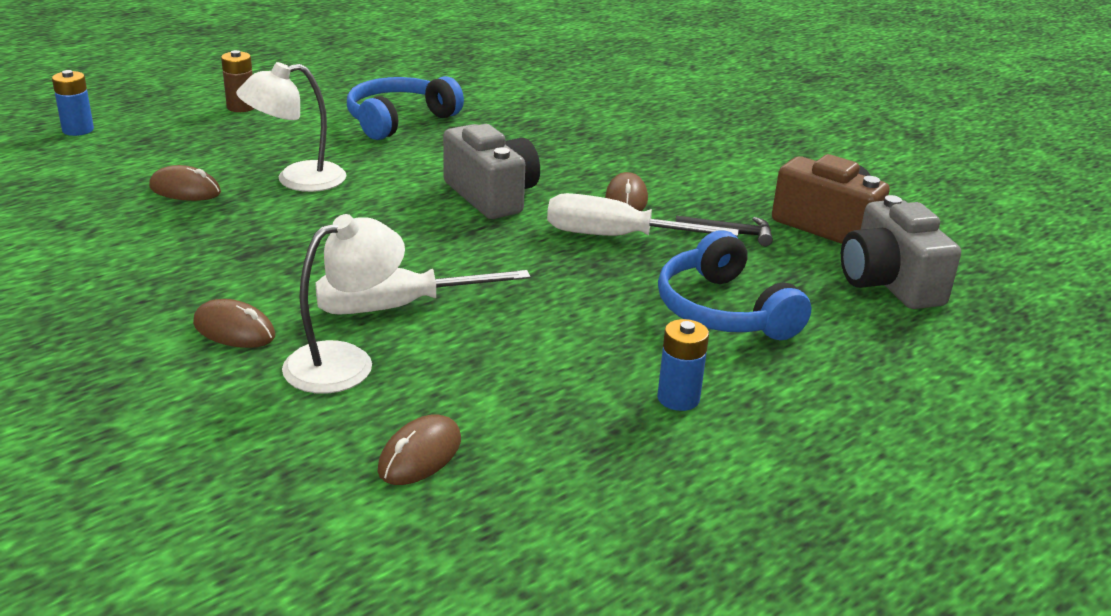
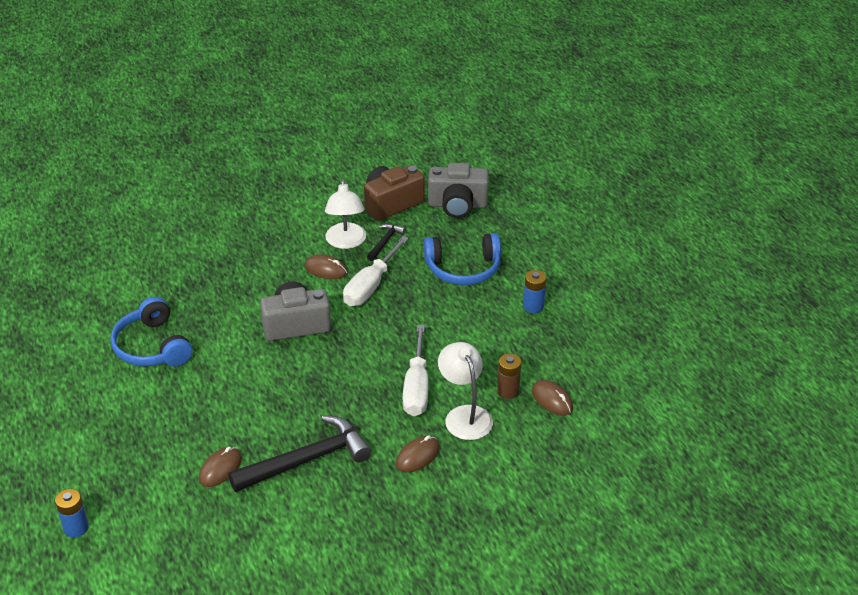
camera: 70 degrees left, 10 degrees up
(211, 243) = (307, 460): none -> black hammer
(241, 107) = (79, 429): brown battery -> brown battery (508, 391)
(297, 180) = (230, 411): white lamp -> white lamp (346, 242)

